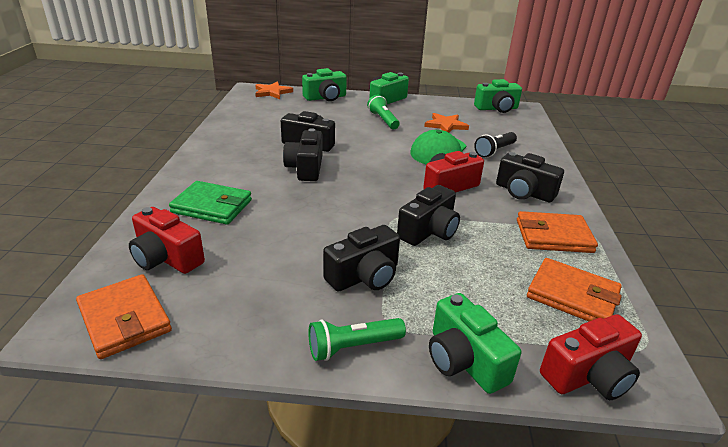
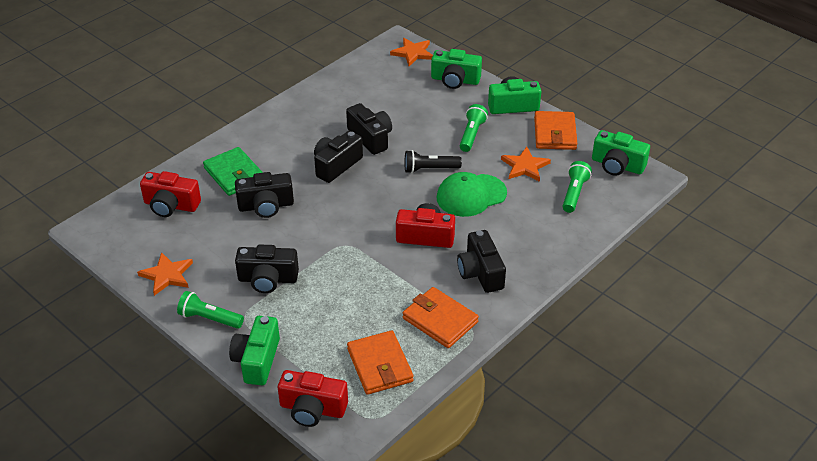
camera: 40 degrees right, 10 degrees up
(125, 319) = (117, 238): orange wallet -> orange wallet (555, 133)
(166, 258) = (171, 205): red camera -> red camera turned 60 degrees counterclockwise
(242, 328) = (167, 275): none -> orange star
(429, 231) = (353, 268): black camera -> black camera (266, 206)
(494, 151) = (525, 218): black flashlight -> black flashlight (430, 169)
(499, 128) = (574, 193): none -> green flashlight

